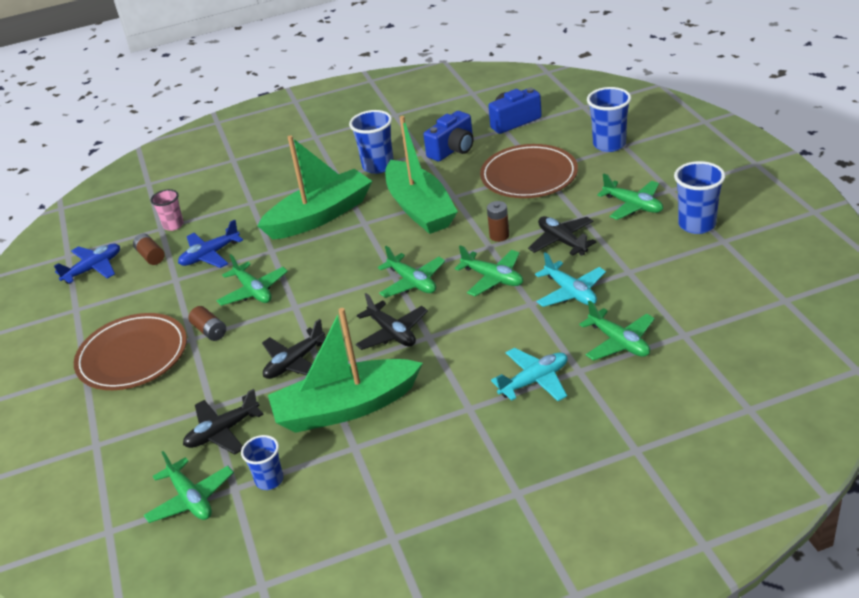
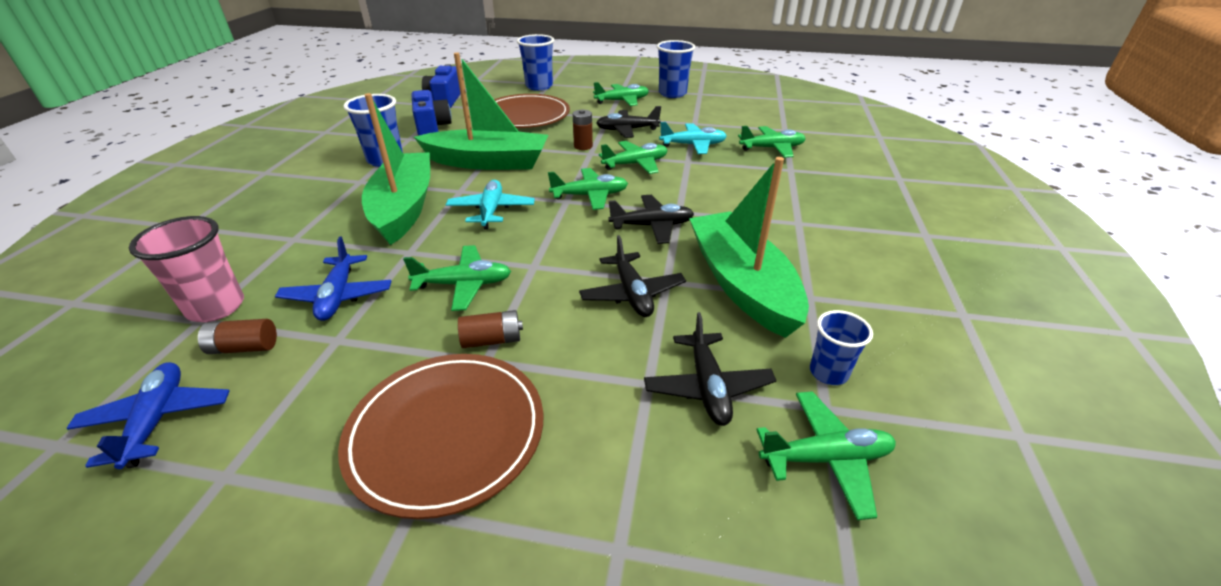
camera: 65 degrees left, 0 degrees up
(173, 225) = (216, 307): pink cup -> pink cup, size x1.58
(345, 408) = (741, 284): green boat -> green boat turned 150 degrees clockwise
(534, 381) = (788, 187): turquoise plane -> turquoise plane (491, 211)

